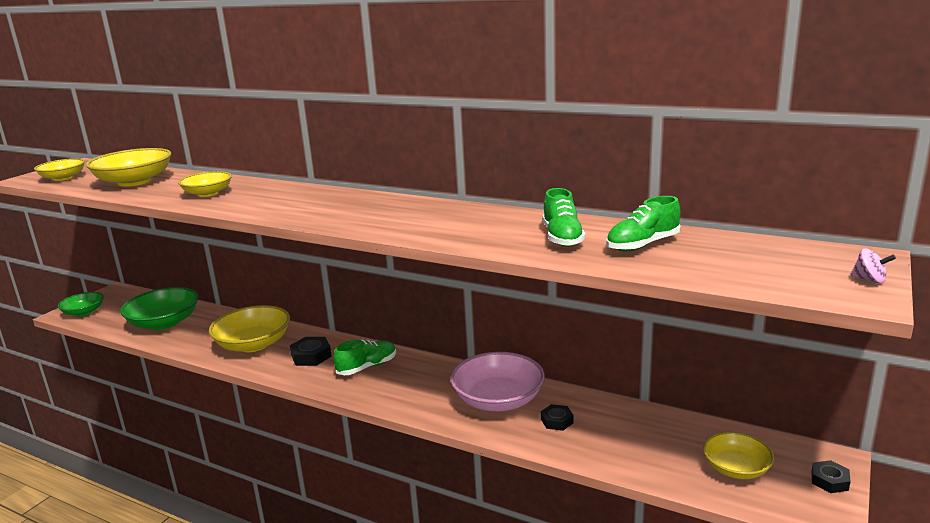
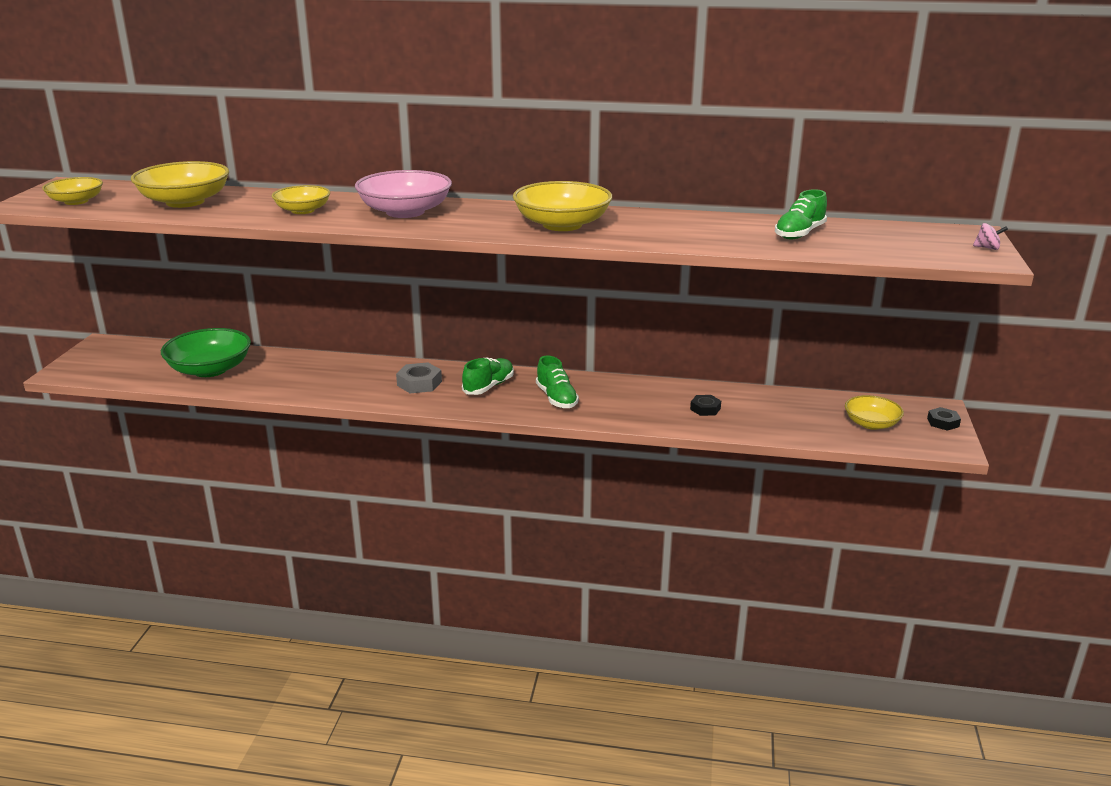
camera: 20 degrees left, 5 degrees up
(84, 312) = (88, 368): green bowl -> none
(253, 344) = (343, 379): yellow bowl -> yellow bowl (562, 225)
(311, 356) = (419, 383): black nut -> grey nut
(498, 400) = (640, 399): pink bowl -> pink bowl (405, 212)
(562, 238) = (726, 232): green shoe -> green shoe (556, 398)

